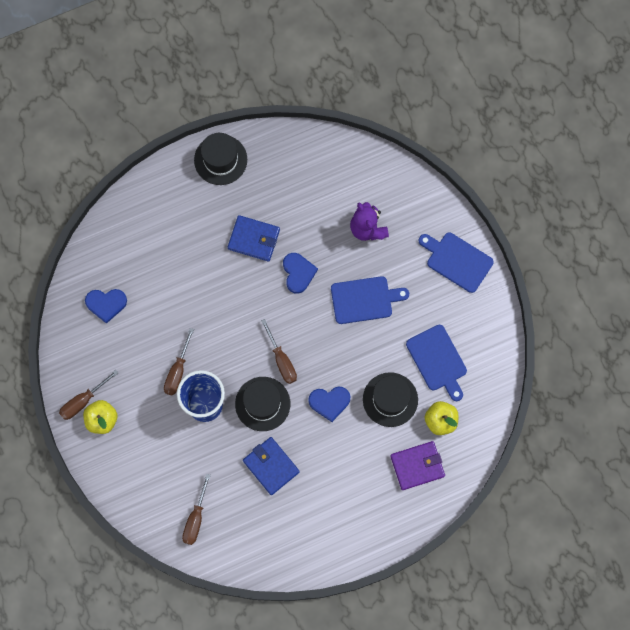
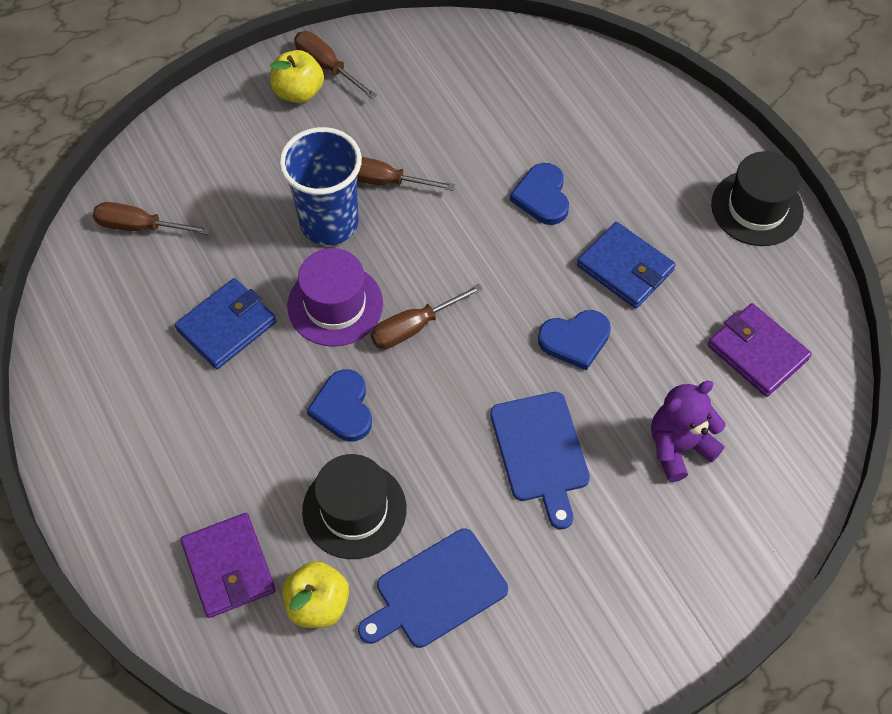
camera: 85 degrees right, 15 degrees down
(106, 304) = (483, 80): blue heart -> blue heart (542, 196)
(254, 239) = (625, 268): blue wallet -> blue wallet turned 60 degrees counterclockwise
(262, 404) = (335, 305): black hat -> purple hat
(315, 178) = (757, 352): none -> purple wallet
(457, 261) = (643, 615): blue cutting board -> none

